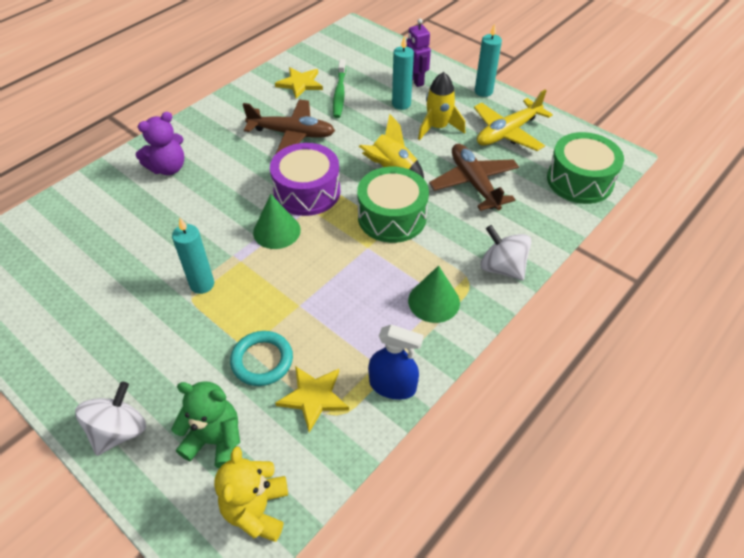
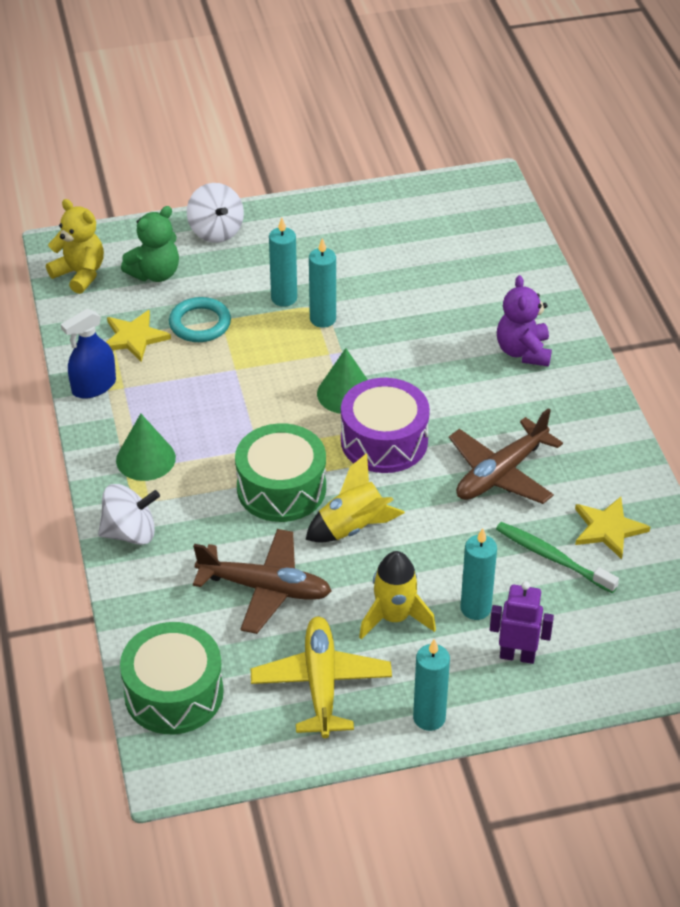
camera: 125 degrees right, 5 degrees down
(191, 322) = (284, 298): none -> turquoise candle

